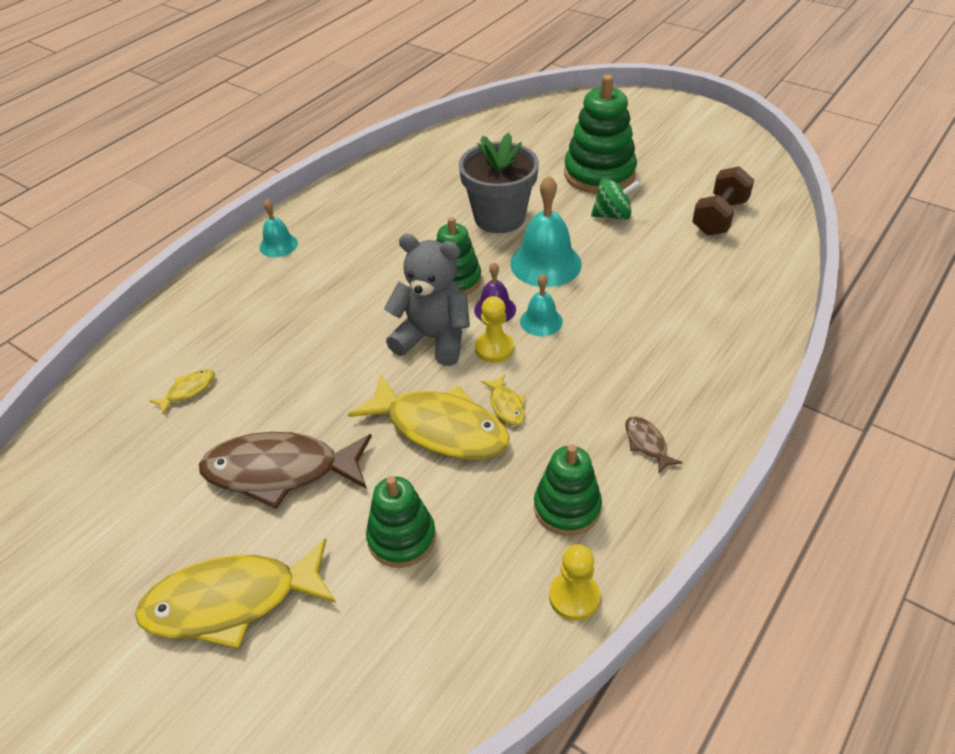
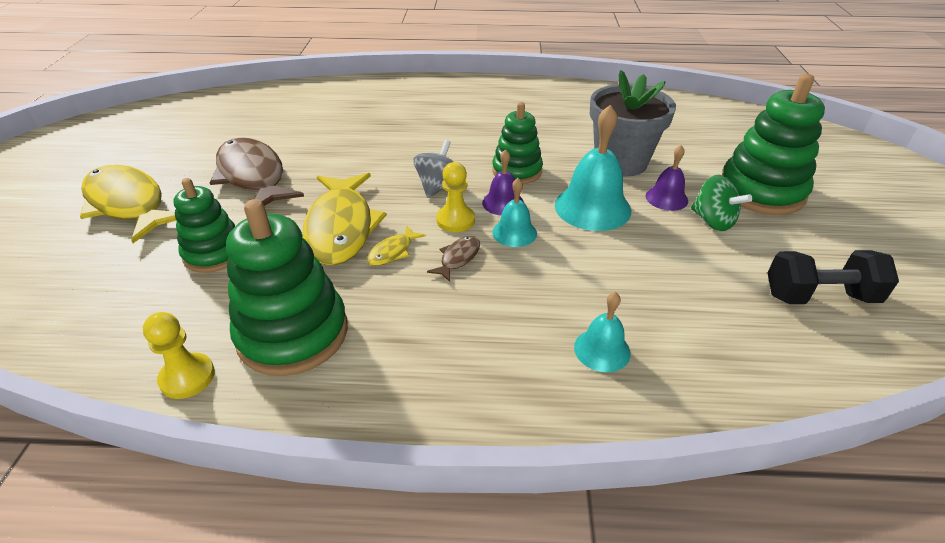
camera: 55 degrees right, 5 degrees down
(188, 390) = (304, 116): yellow fish -> none
(278, 245) = (470, 90): turquoise bell -> turquoise bell (602, 350)
(433, 338) = (438, 186): grey teddy bear -> grey spinning top
(567, 221) = (666, 198): none -> purple bell
(567, 507) = (293, 333): green stacking toy -> green stacking toy, size x1.57
(647, 443) = (410, 360): brown fish -> brown fish (458, 258)
(719, 217) = (819, 296): brown dumbbell -> black dumbbell

